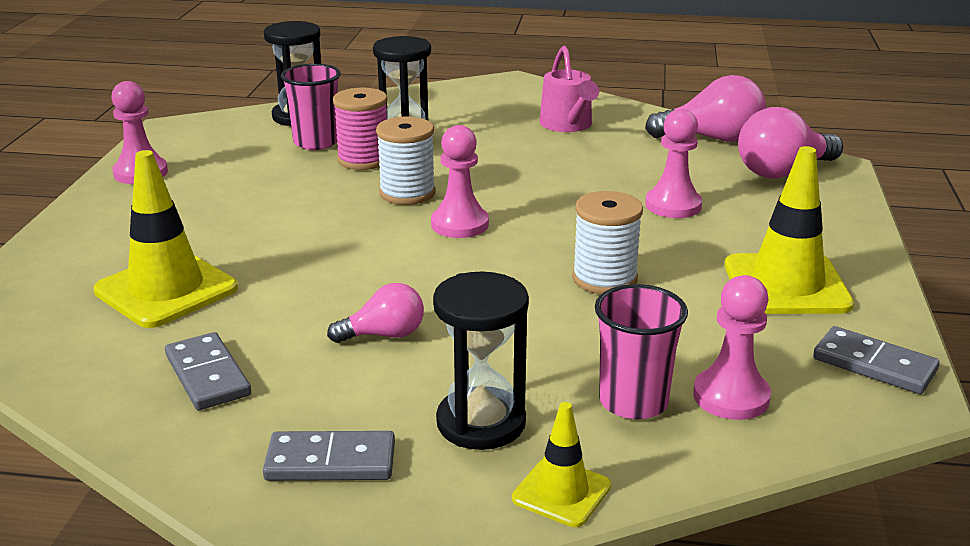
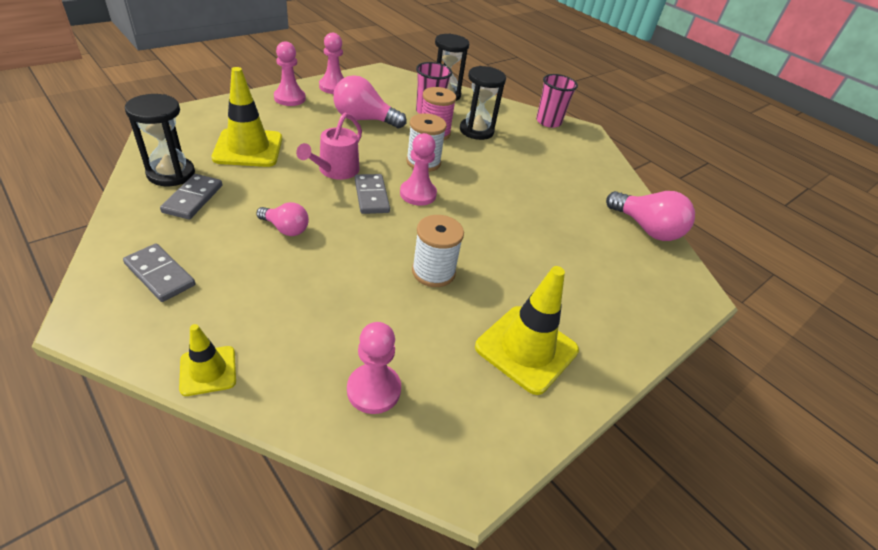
camera: 35 degrees right, 15 degrees up
(481, 423) = (243, 305): black hourglass -> black hourglass (171, 174)
(568, 125) = (572, 171): pink watering can -> pink watering can (335, 170)
(633, 402) = (323, 351): pink cup -> pink cup (548, 122)
(673, 205) = (547, 254): pink pawn -> pink pawn (290, 98)
(783, 172) = (656, 277): pink light bulb -> pink light bulb (364, 119)
(874, 365) = (487, 440): grey domino -> grey domino (371, 196)

